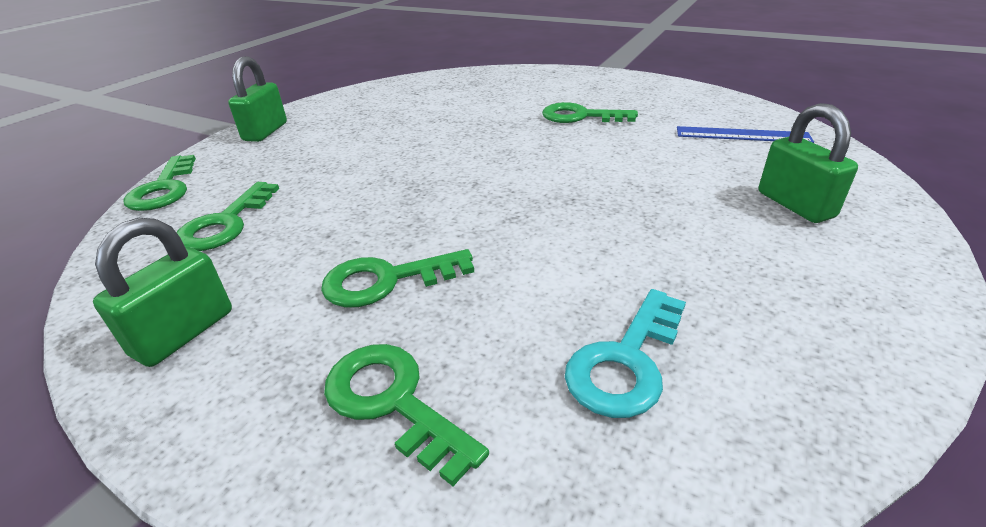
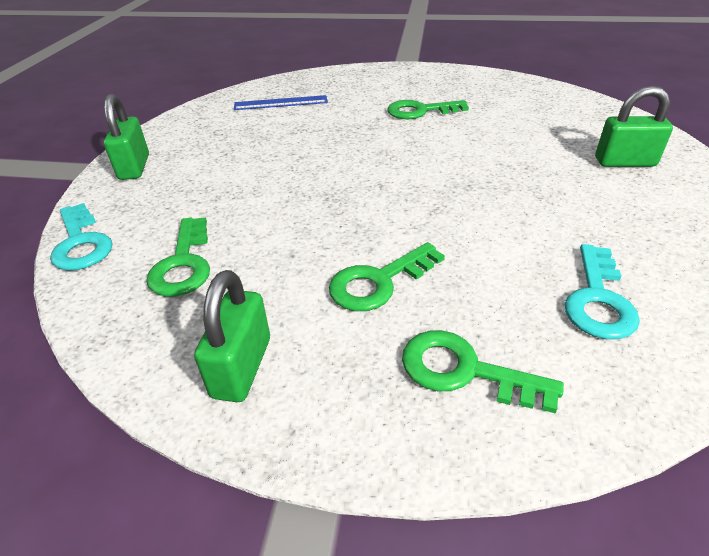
camera: 20 degrees left, 5 degrees up
(164, 189) = (81, 243): green key -> turquoise key
(742, 135) = (553, 111): blue ruler -> blue ruler (281, 103)
(795, 205) = (624, 162): green padlock -> green padlock turned 45 degrees counterclockwise

